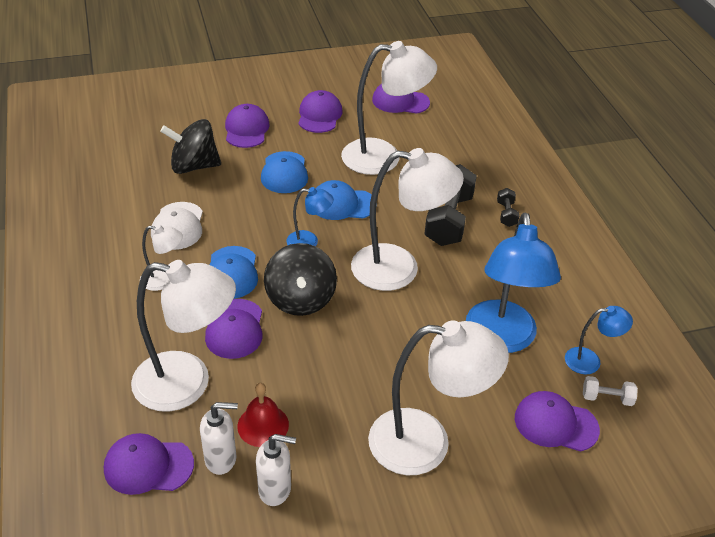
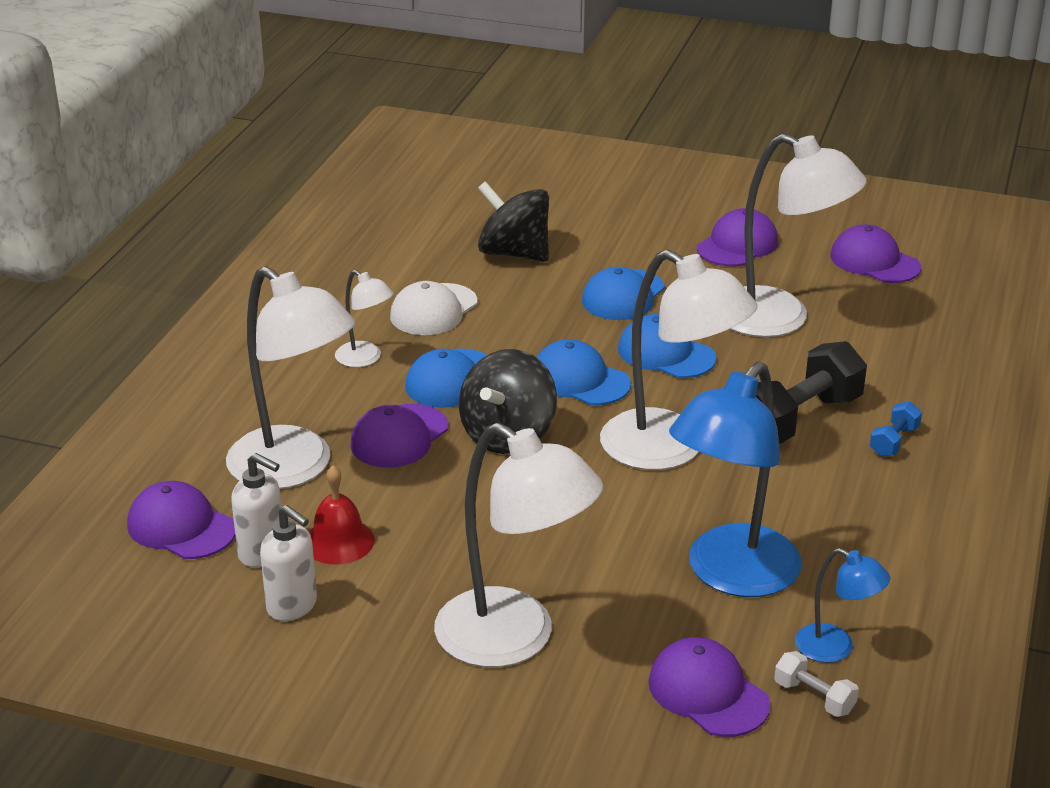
camera: 35 degrees right, 10 degrees down
(246, 129) = (621, 233): purple cap -> none
(309, 242) = (580, 380): blue lamp -> blue cap
(506, 214) = (894, 441): black dumbbell -> blue dumbbell

